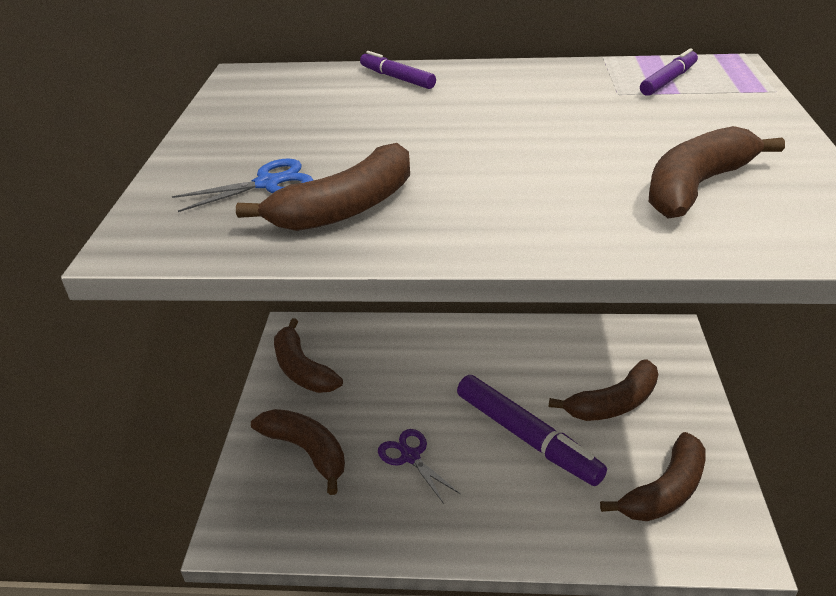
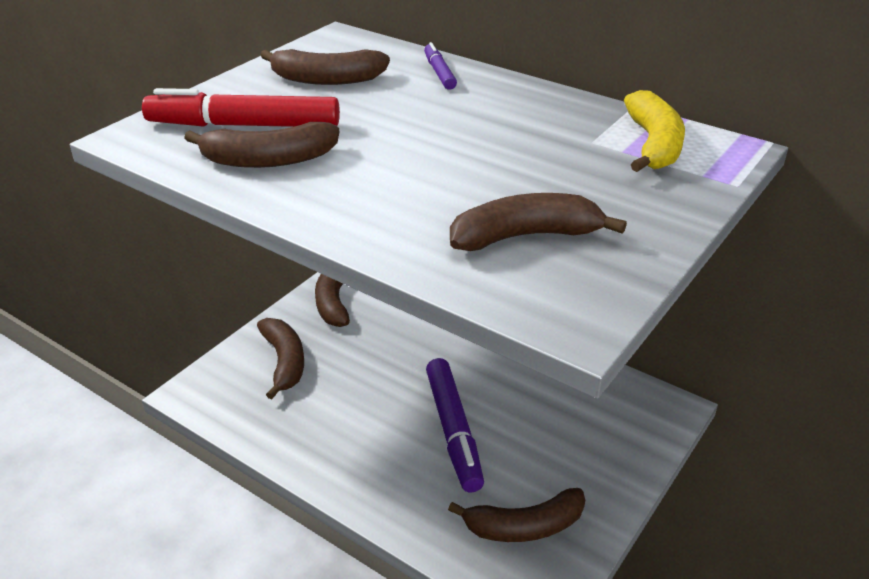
camera: 30 degrees right, 0 degrees up
(267, 183) = (245, 125): blue scissors -> red marker
(410, 457) = (352, 401): purple scissors -> none
(614, 403) = (554, 440): brown banana -> brown banana (327, 79)
(668, 80) = (653, 144): purple marker -> yellow banana

